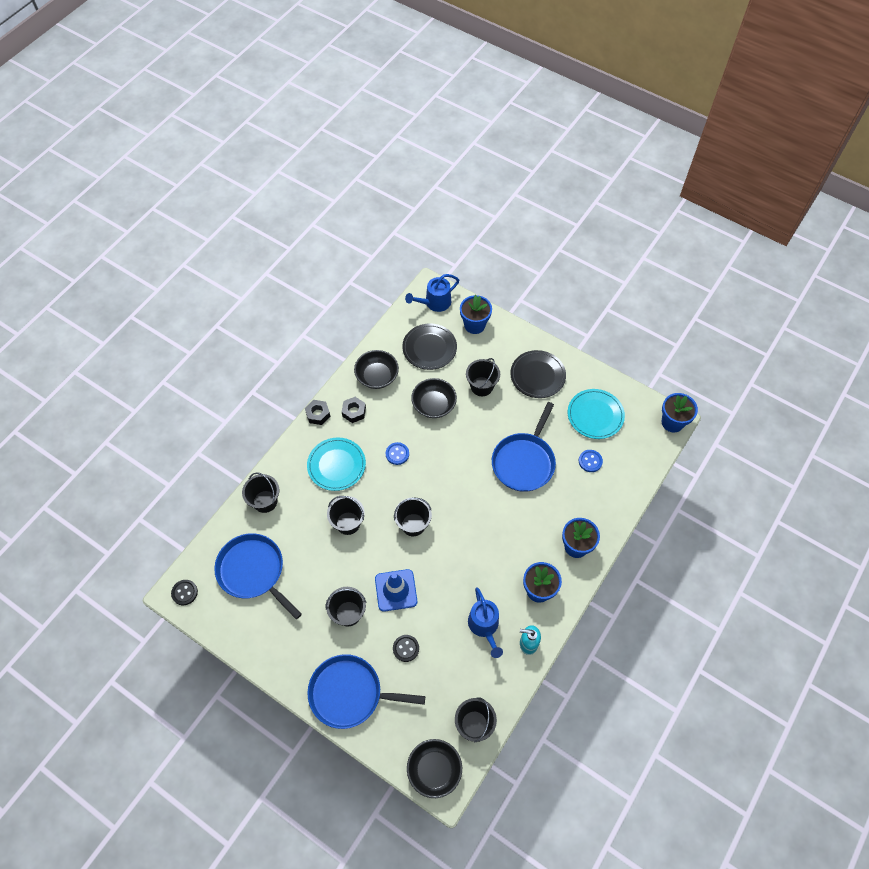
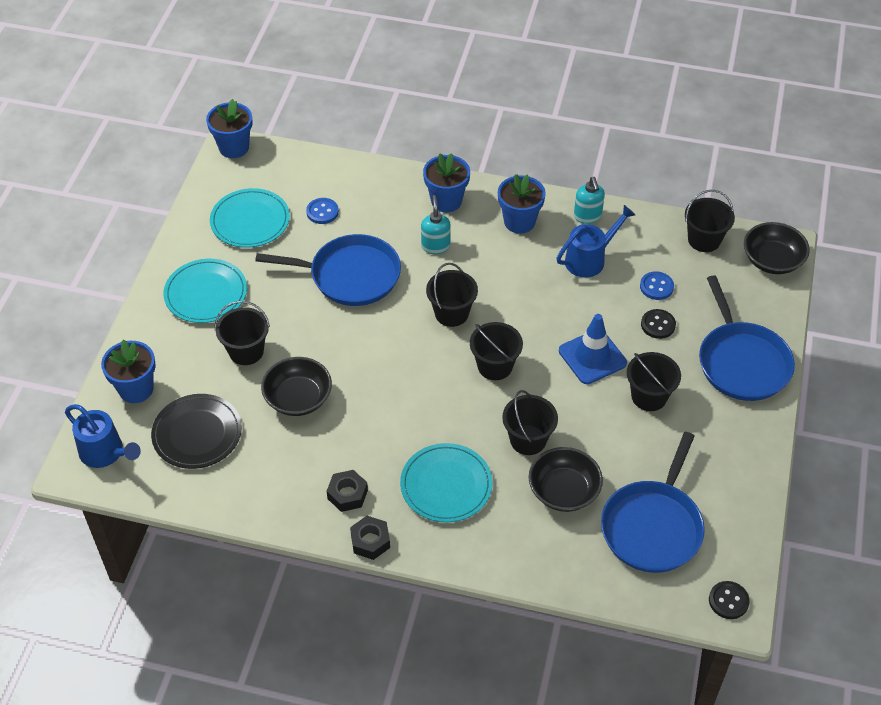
camera: 110 degrees left, 10 degrees down
(265, 501) = (544, 555): black bucket -> black bucket (451, 313)
(377, 376) = (272, 485): black bowl -> black bowl (563, 491)
(397, 454) = (396, 417): blue button -> blue button (656, 287)
(533, 524) = (435, 246): none -> turquoise soap dispenser
(537, 375) = (206, 293): black plate -> turquoise plate

